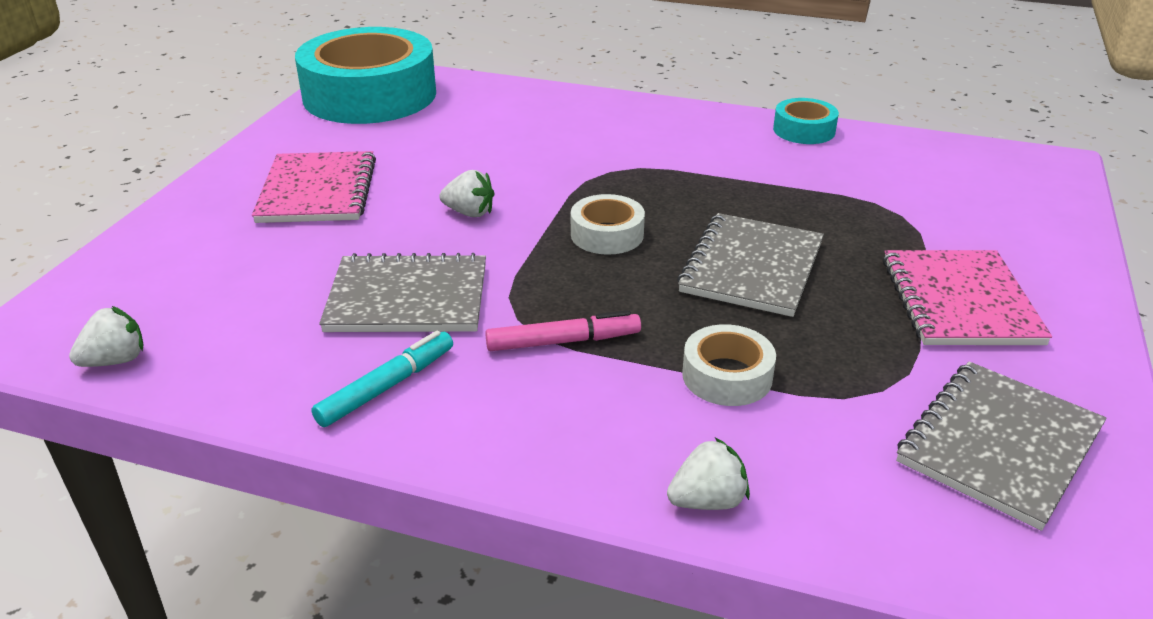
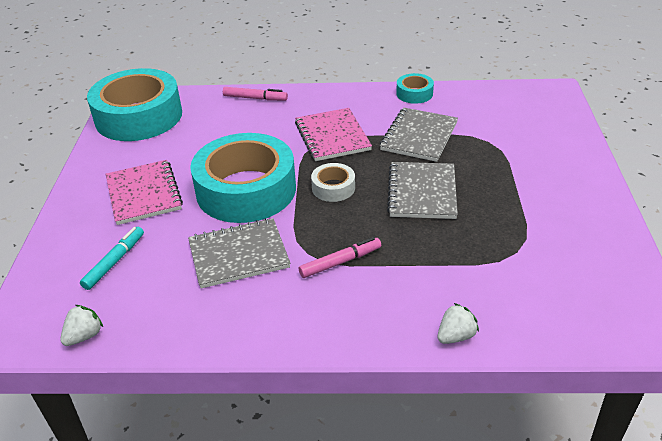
camera: 15 degrees left, 5 degrees up
(387, 386) = (256, 313): turquoise marker -> turquoise marker (114, 262)
(469, 213) = (246, 190): white strawberry -> turquoise tape
(550, 99) = (255, 98): none -> pink marker
(727, 376) = (436, 262): white tape -> none
(960, 301) = (536, 190): pink notebook -> pink notebook (332, 136)
(999, 445) = (582, 269): grey notebook -> grey notebook (419, 136)

